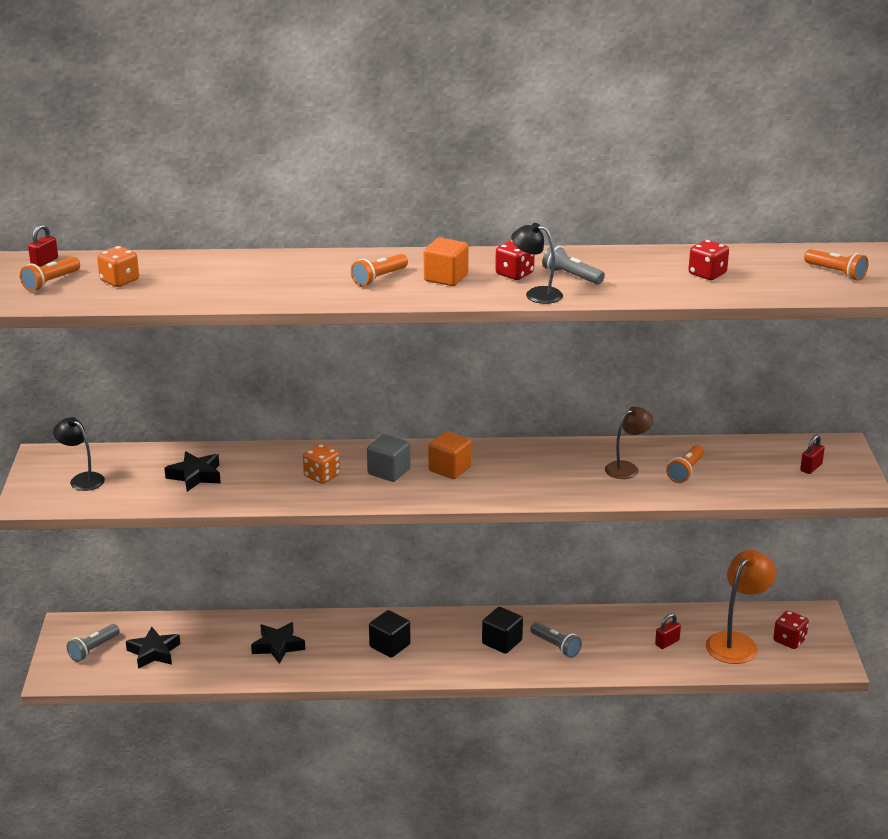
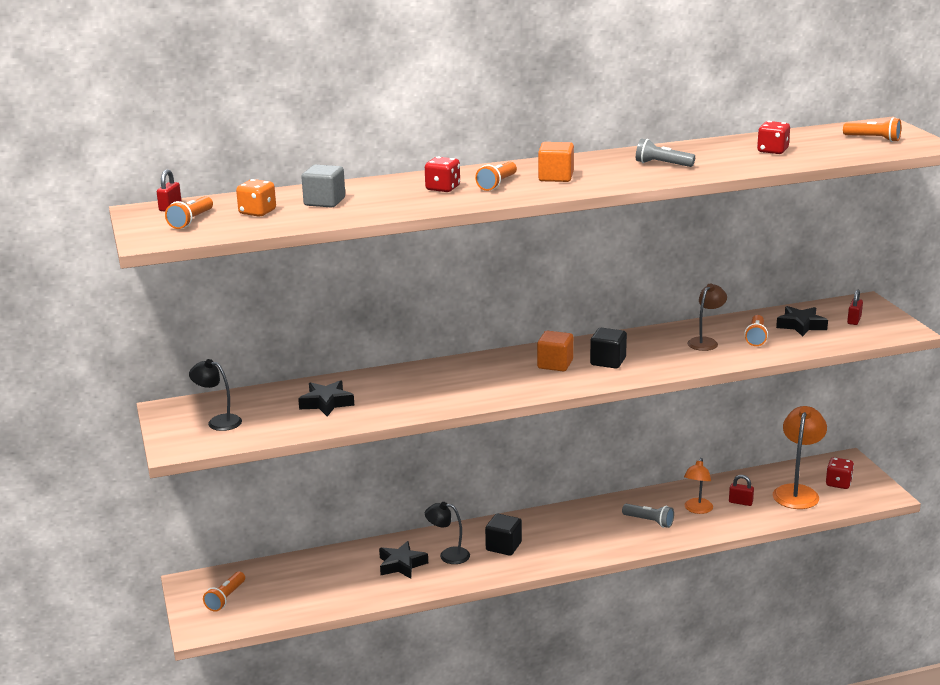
camera: 15 degrees left, 5 degrees down
(93, 649) = (225, 598): grey flashlight -> orange flashlight
(154, 652) = (286, 590): black star -> black star (801, 325)
(322, 476) = (444, 386): orange dice -> none
(389, 472) = (502, 374): grey cube -> grey cube (324, 202)
(502, 642) = (601, 526): black cube -> black cube (608, 361)
(514, 274) = (612, 168): red dice -> red dice (443, 188)
(536, 294) = (645, 179): black lamp -> black lamp (448, 555)
(615, 642) = (697, 509): none -> orange lamp
(667, 642) = (740, 502): red padlock -> red padlock turned 75 degrees clockwise

